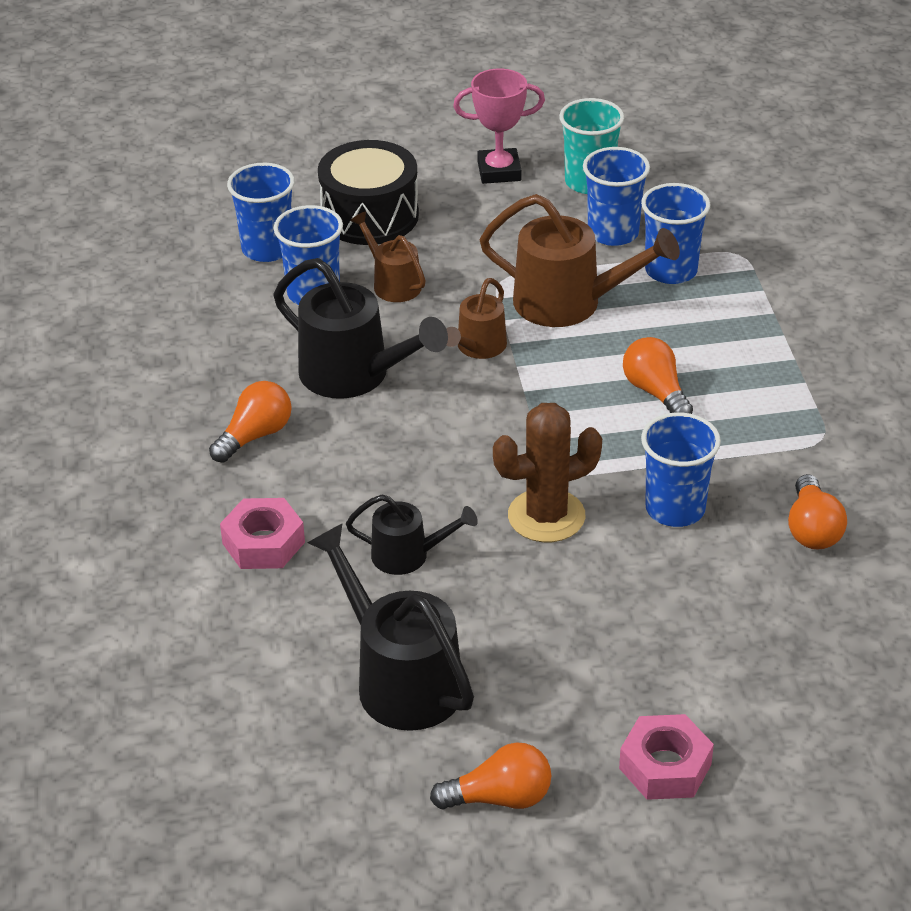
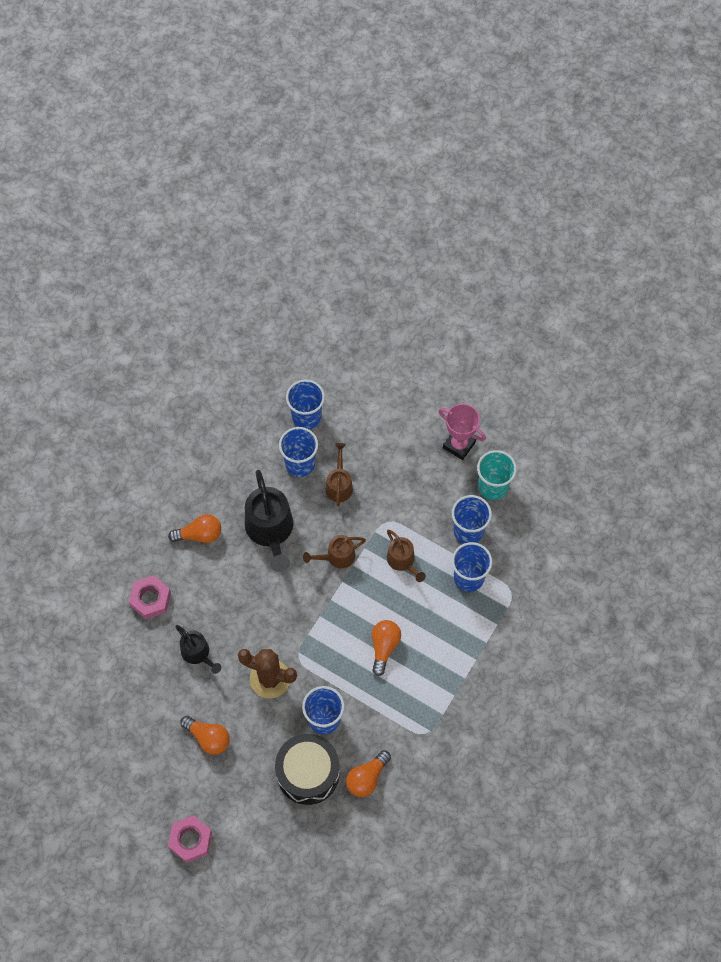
camera: 40 degrees right, 25 degrees up
(370, 216) = (371, 430): black drum -> black drum (308, 773)
(399, 679) = (137, 714): black watering can -> none
(500, 798) = (120, 801): orange light bulb -> orange light bulb (208, 738)
(570, 303) = (403, 561): brown watering can -> brown watering can, size x0.57

